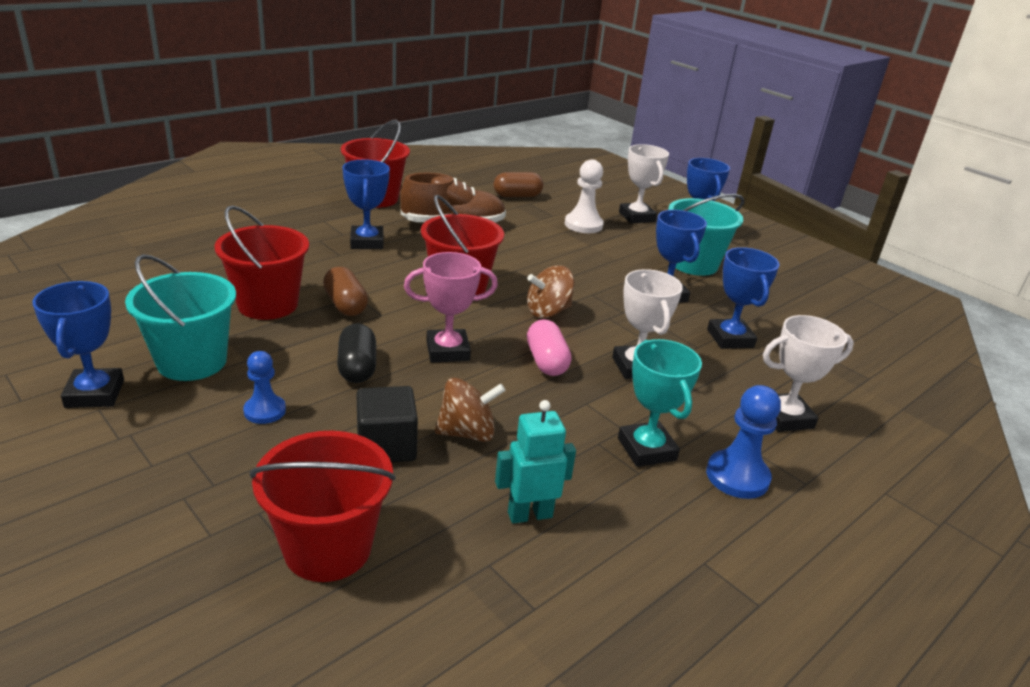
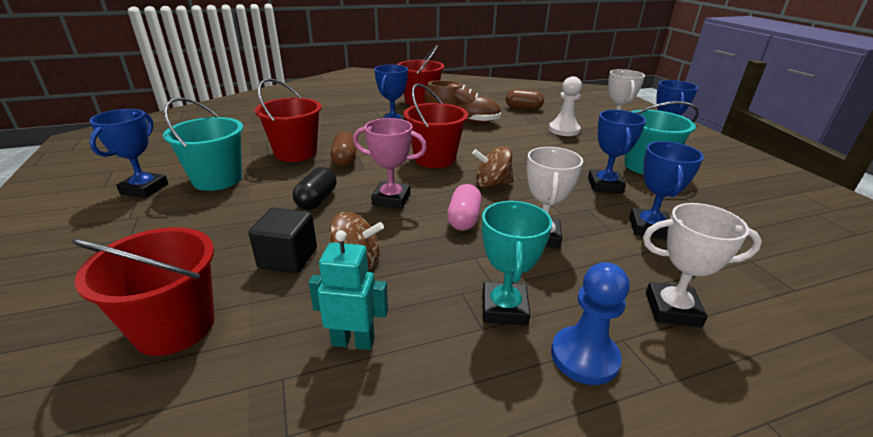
camera: 25 degrees right, 0 degrees up
(265, 411) = (230, 217): blue pawn -> none

